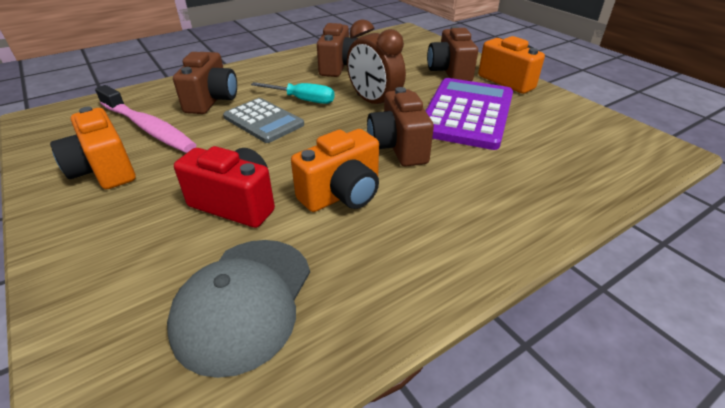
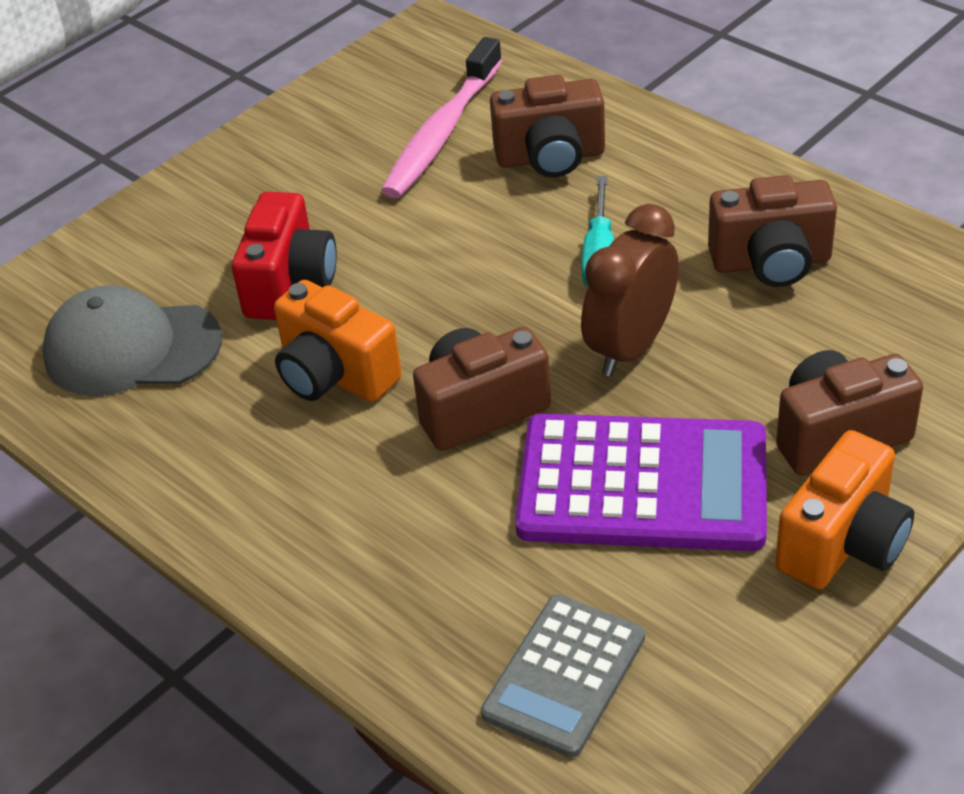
camera: 80 degrees right, 5 degrees up
(104, 170) = (328, 146): orange camera -> none
(263, 121) = (507, 235): grey calculator -> grey calculator (564, 675)

